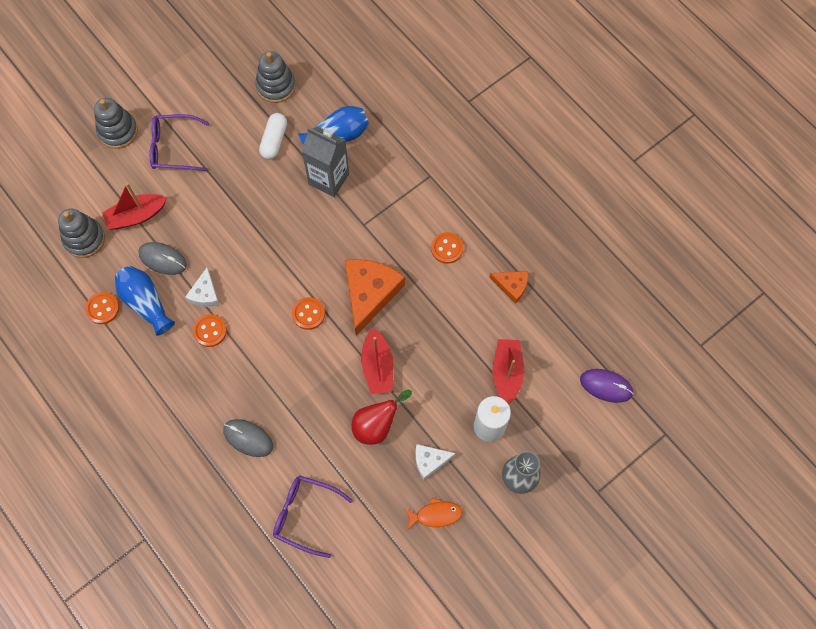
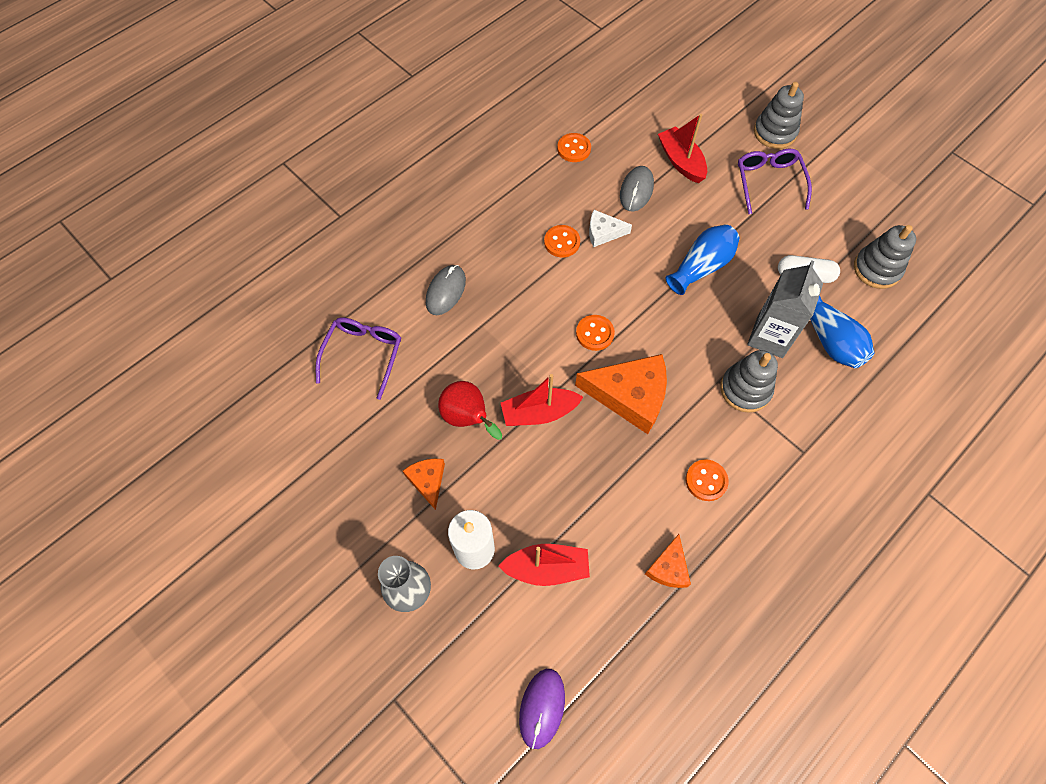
camera: 85 degrees right, 5 degrees down
(84, 239) = (646, 123): grey stacking toy -> grey stacking toy (745, 389)
(146, 303) = (585, 183): blue vase -> blue vase (701, 267)
(430, 461) = (428, 481): white cheese -> orange cheese
(435, 515) = (363, 492): orange fish -> none

